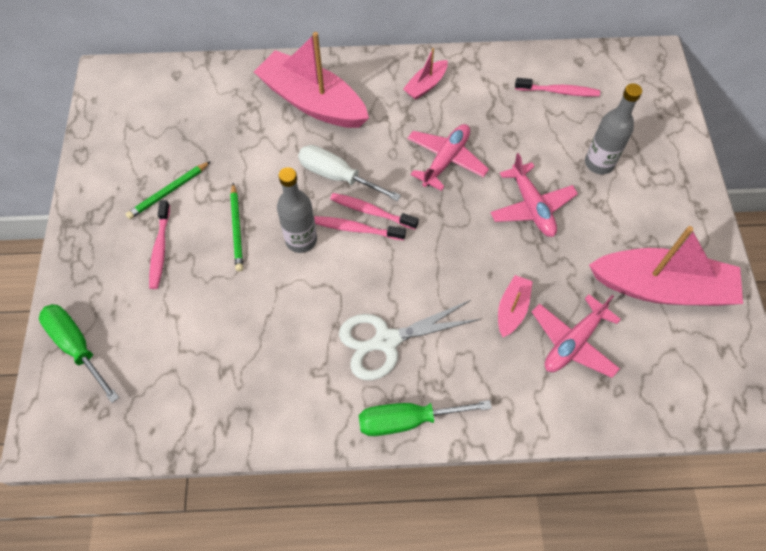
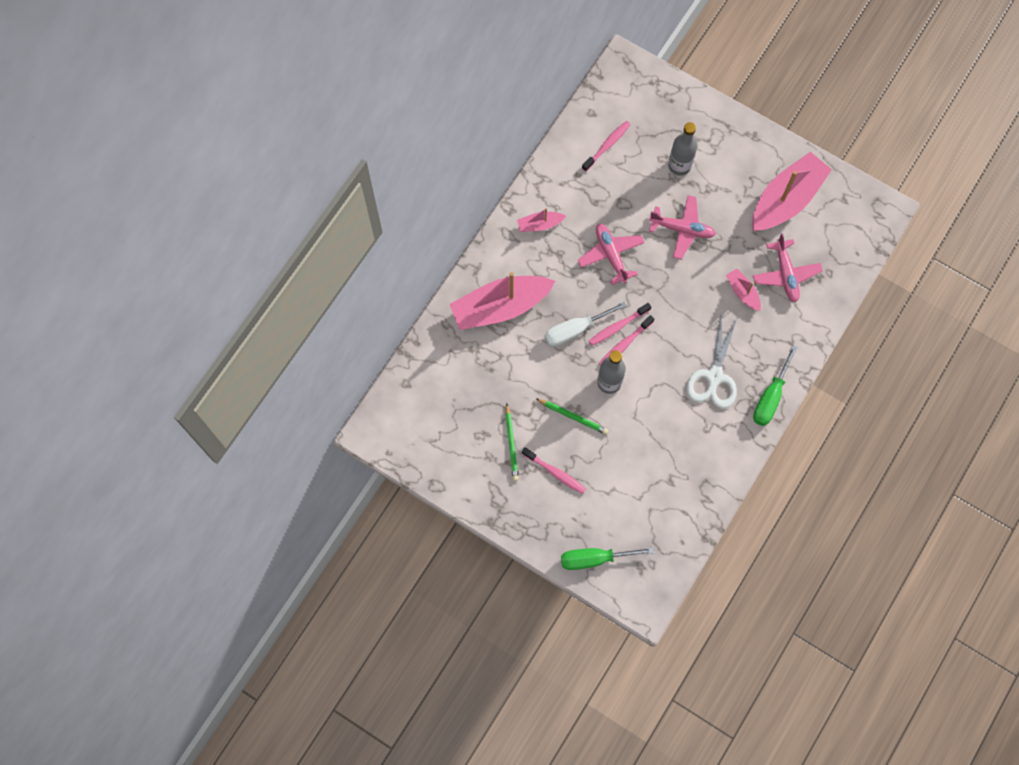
camera: 55 degrees left, 10 degrees up
(426, 85) = (540, 224): pink boat -> pink boat turned 90 degrees clockwise

